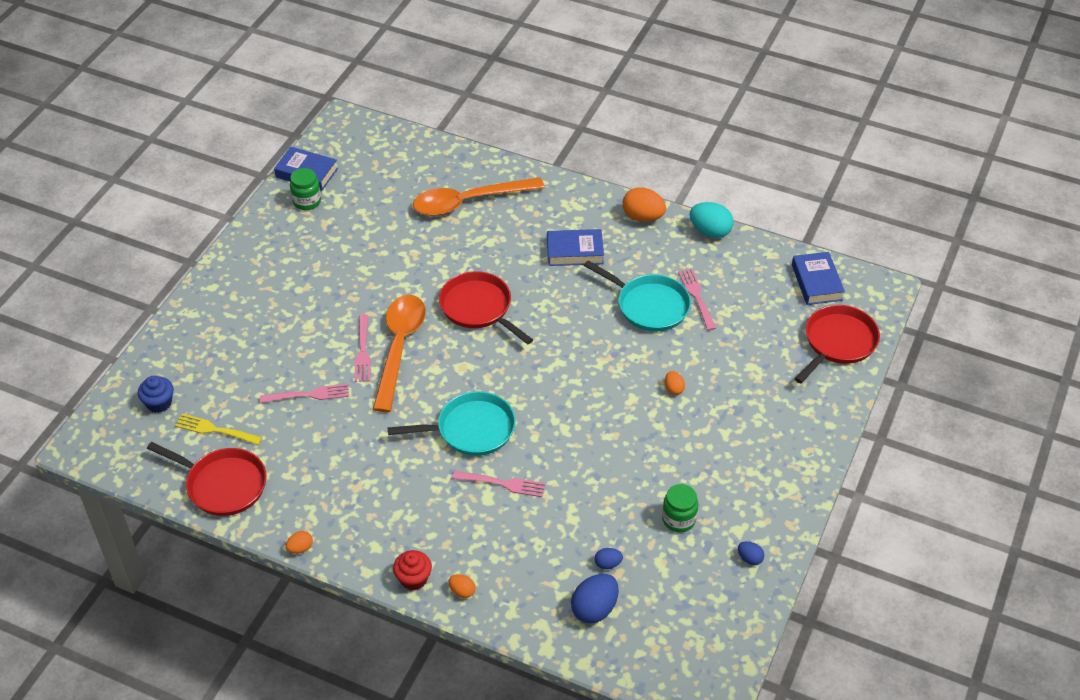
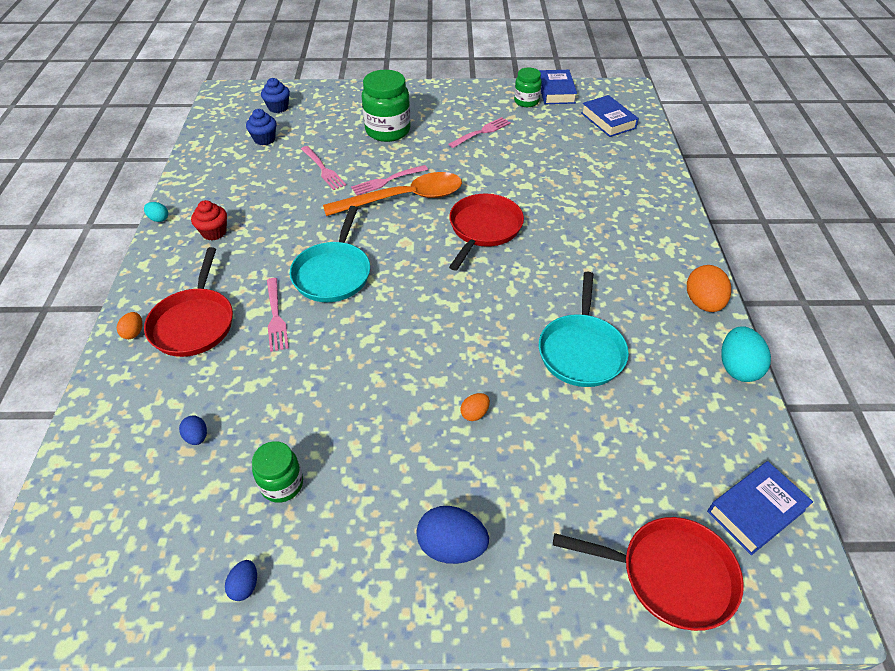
camera: 65 degrees right, 0 degrees up
(216, 430) = (264, 139): yellow fork -> blue cupcake
(223, 485) = (211, 160): red pan -> red pan (194, 323)
(277, 324) = (388, 131): none -> green jar
(300, 548) = (159, 219): orange egg -> turquoise egg
(413, 579) = (141, 295): red cupcake -> red cupcake (214, 232)
(468, 202) = (606, 180): orange spoon -> none
(471, 429) = (333, 273): turquoise pan -> turquoise pan turned 45 degrees clockwise
(575, 252) = (607, 268): blue book -> blue book (608, 120)
(594, 609) = (132, 446): blue egg -> blue egg (451, 546)
(697, 297) = (627, 389): pink fork -> pink fork (481, 132)

